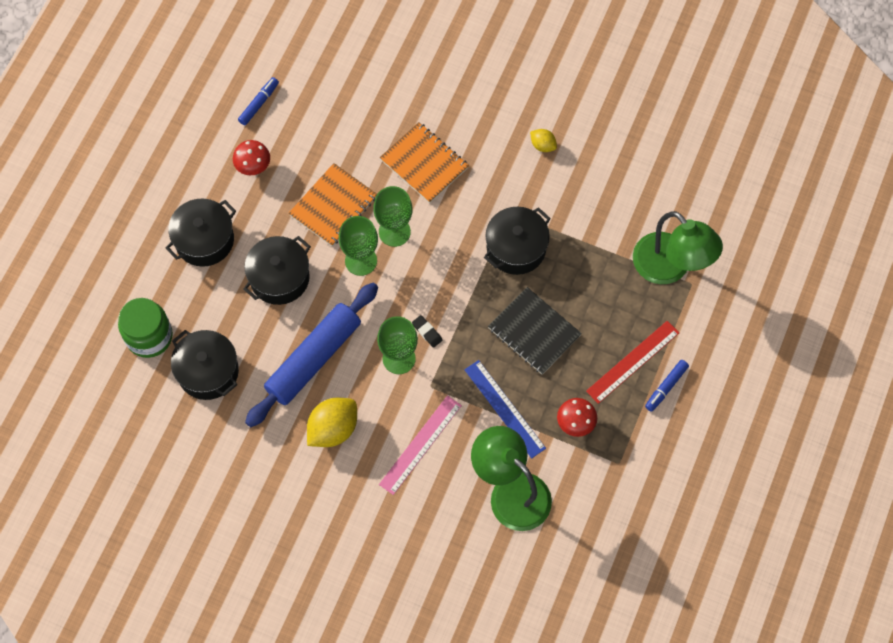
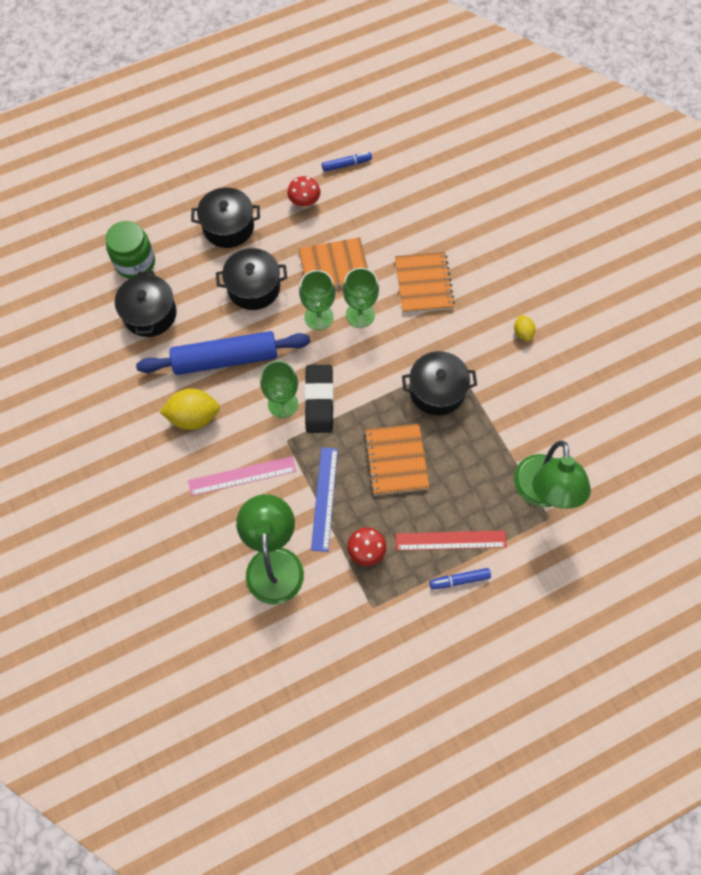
camera: 40 degrees right, 0 degrees up
(427, 332) = (319, 401): black eraser -> black eraser, size x2.23
(534, 332) = (396, 460): black notebook -> orange notebook

